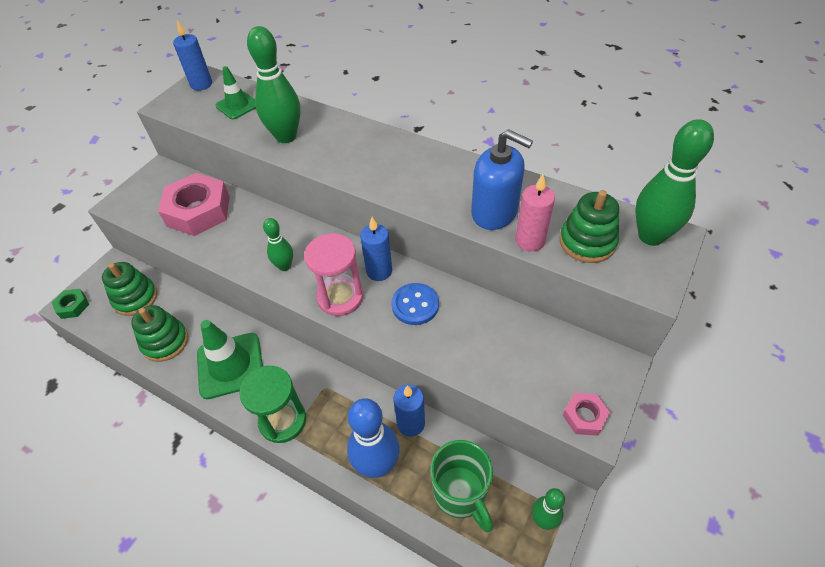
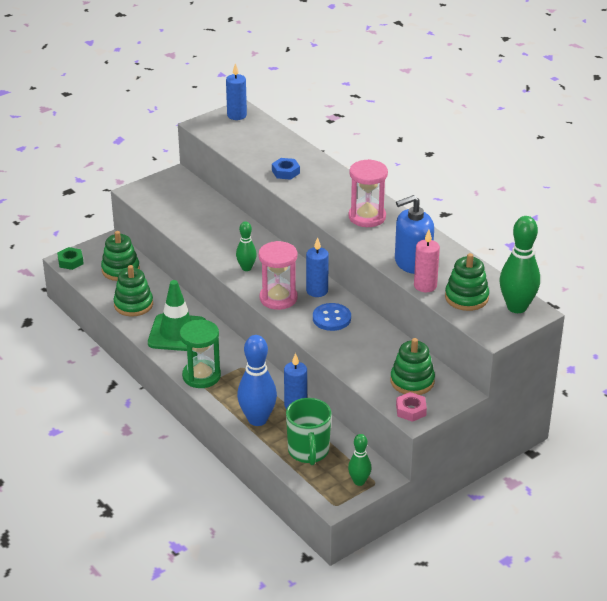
camera: 20 degrees right, 15 degrees down
(198, 211) = (196, 213): pink nut -> none
(237, 105) = (258, 139): green traffic cone -> none
(286, 136) = (285, 172): green bowling pin -> blue nut
(407, 167) = (367, 217): none -> pink hourglass
(494, 212) = (412, 262): blue soap dispenser -> blue soap dispenser turned 105 degrees clockwise
(557, 367) = (412, 381): none -> green stacking toy

